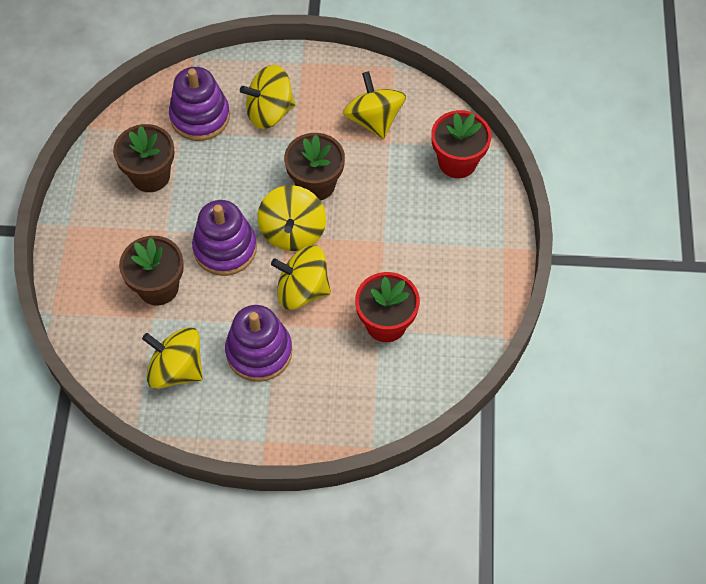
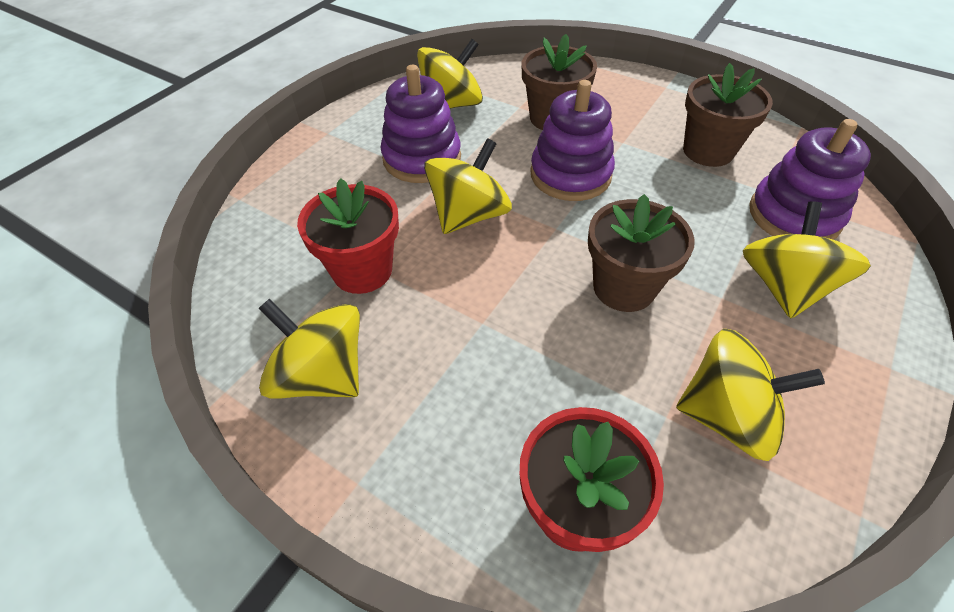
camera: 120 degrees right, 10 degrees down
(293, 232) = (558, 237): yellow spinning top -> yellow spinning top (322, 375)

